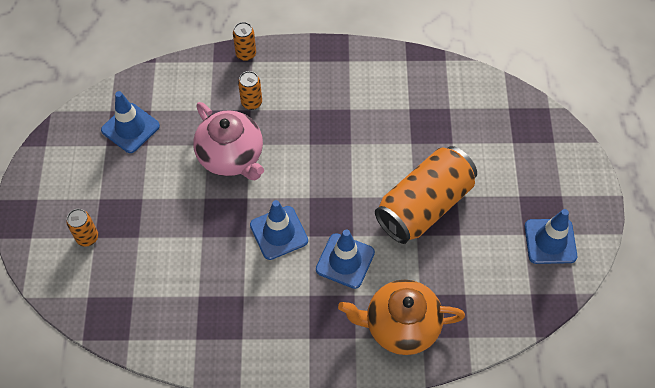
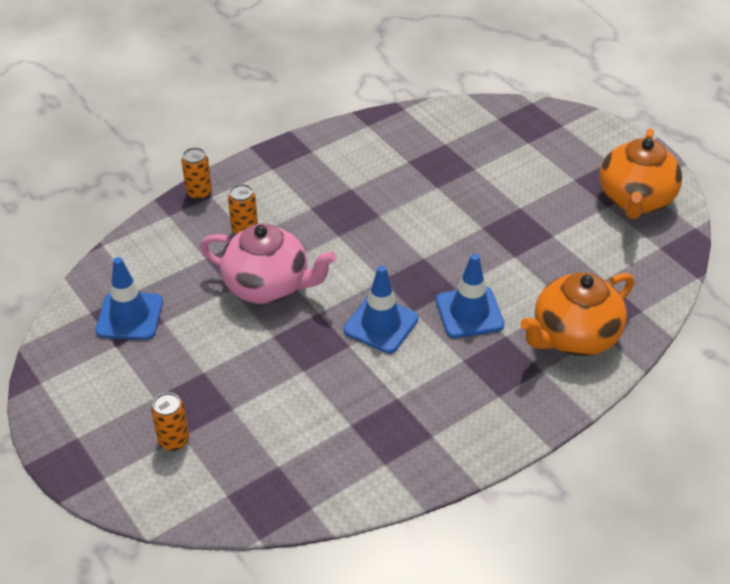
camera: 35 degrees left, 15 degrees down
(424, 206) = (499, 229): orange can -> none
(550, 241) = (635, 200): blue traffic cone -> orange teapot

